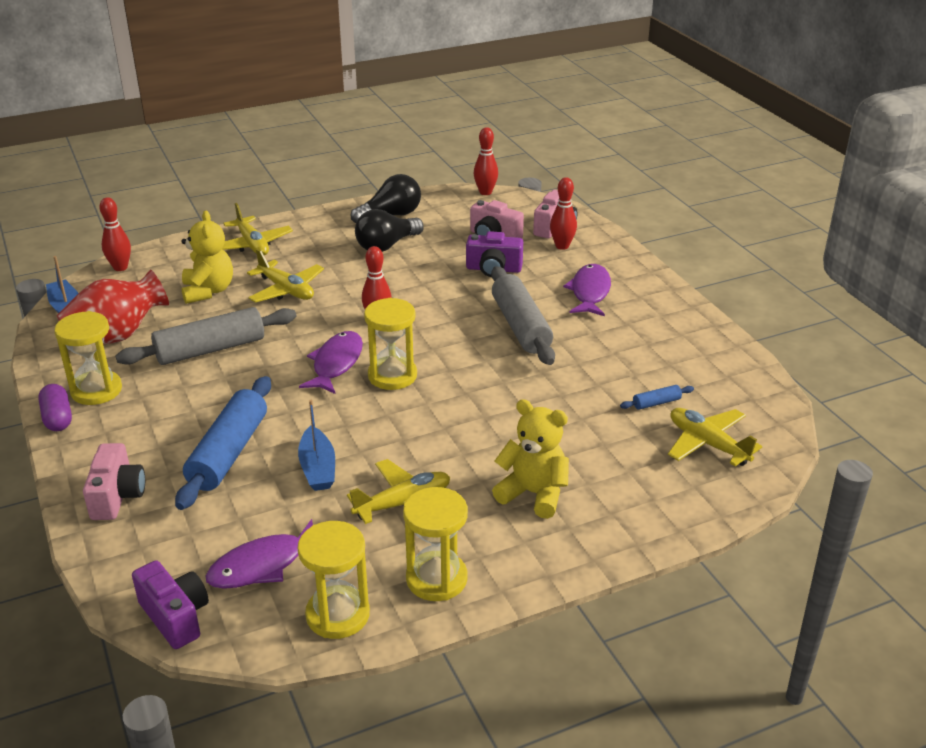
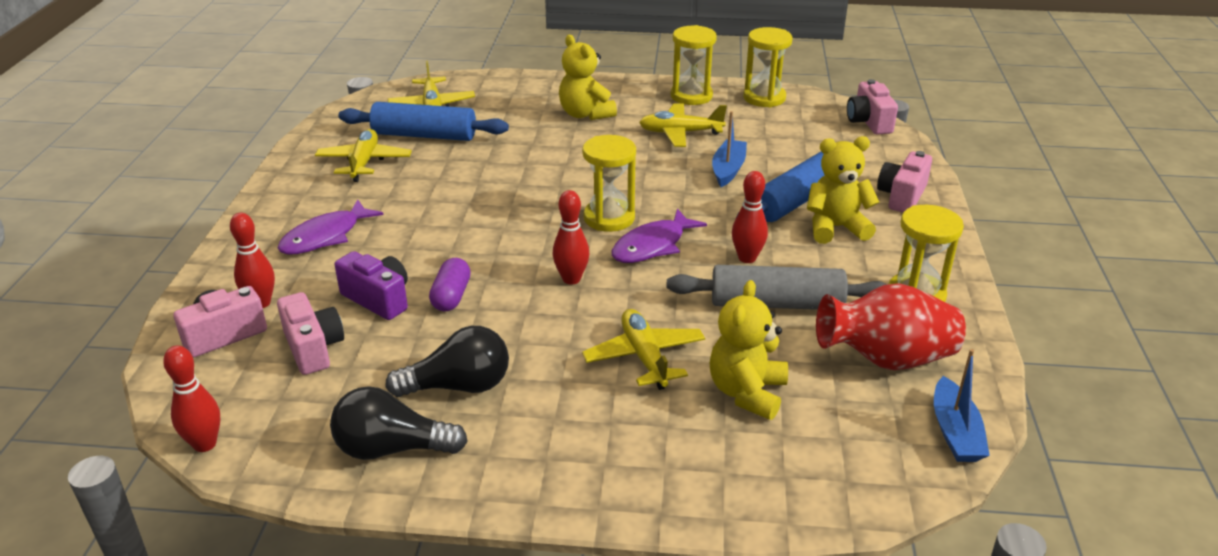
camera: 150 degrees left, 0 degrees up
(57, 418) = (959, 278): purple capsule -> purple capsule (451, 296)
(120, 267) = (866, 492): red bowling pin -> red bowling pin (747, 258)
(175, 616) = (869, 122): purple camera -> pink camera
(180, 433) = (835, 228): none -> yellow teddy bear
(252, 245) = (642, 465): yellow plane -> yellow plane (364, 163)
(263, 565) = (800, 129): purple fish -> none
(520, 326) = (440, 225): grey rolling pin -> none
(656, 403) = (424, 135): blue rolling pin -> blue rolling pin, size x2.36

